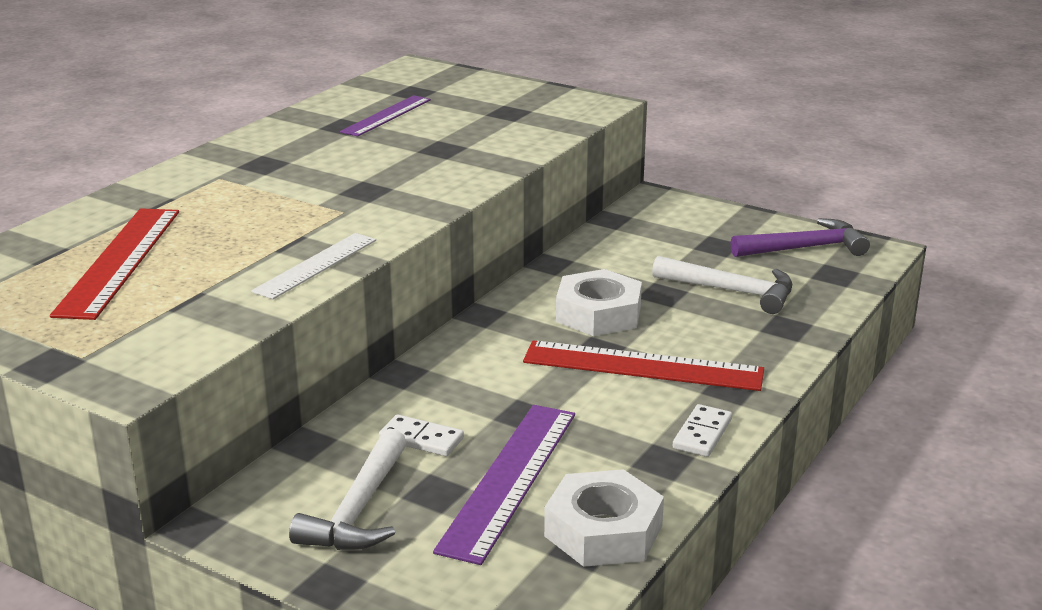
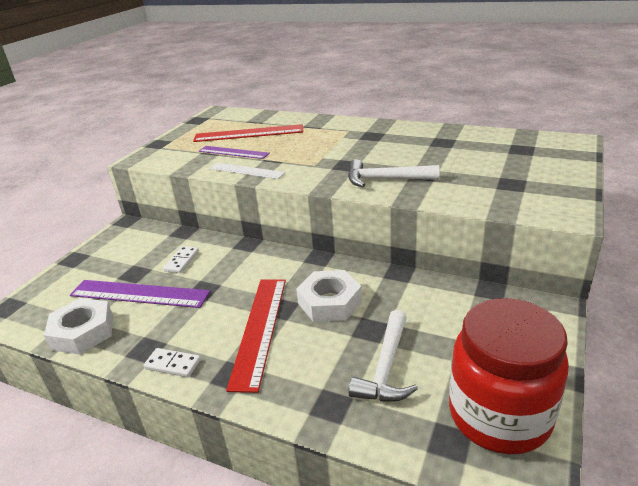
camera: 85 degrees right, 5 degrees up
(359, 509) = (126, 255): white hammer -> white hammer (385, 179)
(386, 116) = (469, 149): purple ruler -> purple ruler (233, 152)
(804, 248) = (499, 415): purple hammer -> red jar

